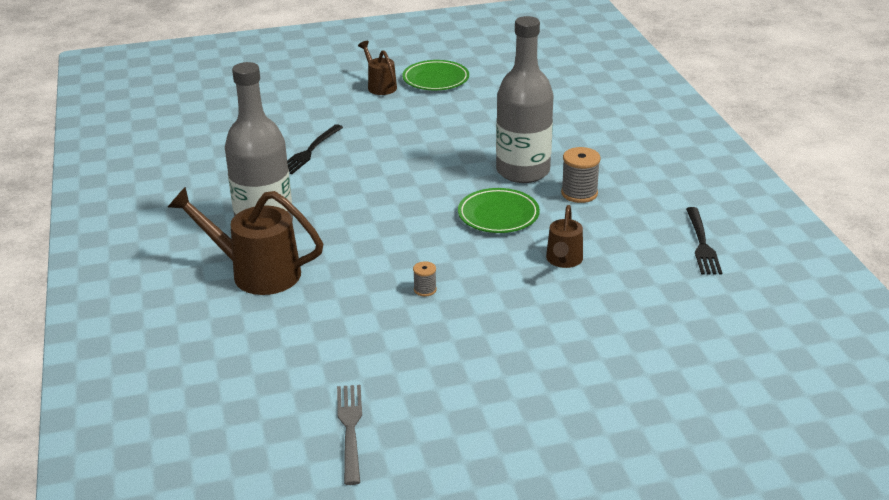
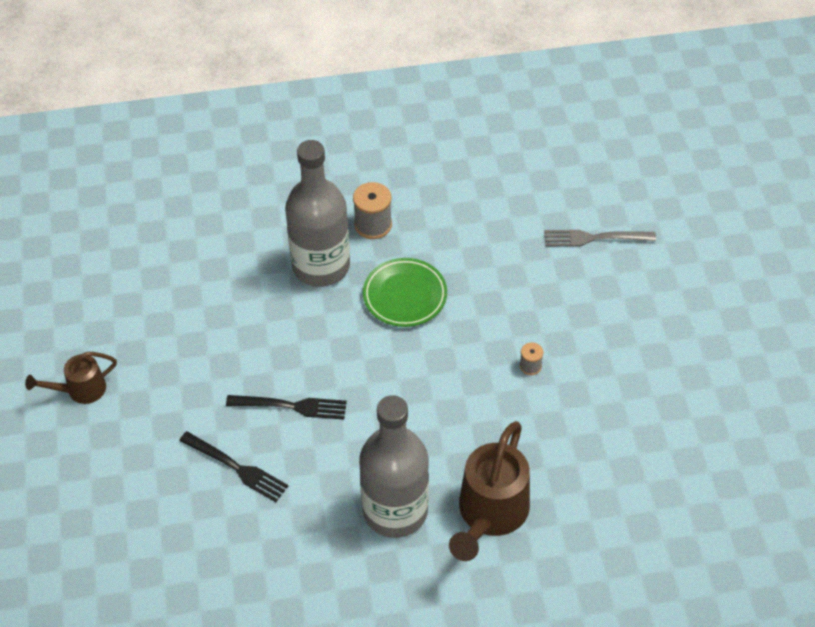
camera: 85 degrees left, 20 degrees up
(350, 428) = (728, 431): grey fork -> grey fork (594, 238)
(435, 79) = (78, 329): green plate -> none
(563, 261) = (491, 253): brown watering can -> none
(702, 244) = (474, 149): black fork -> black fork (292, 406)

